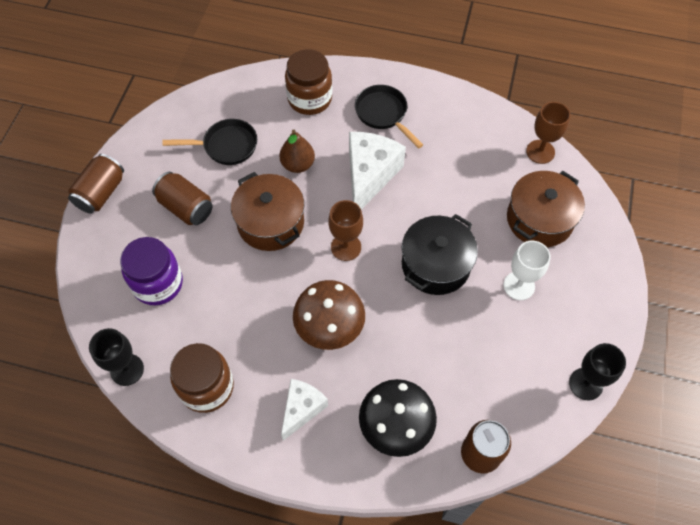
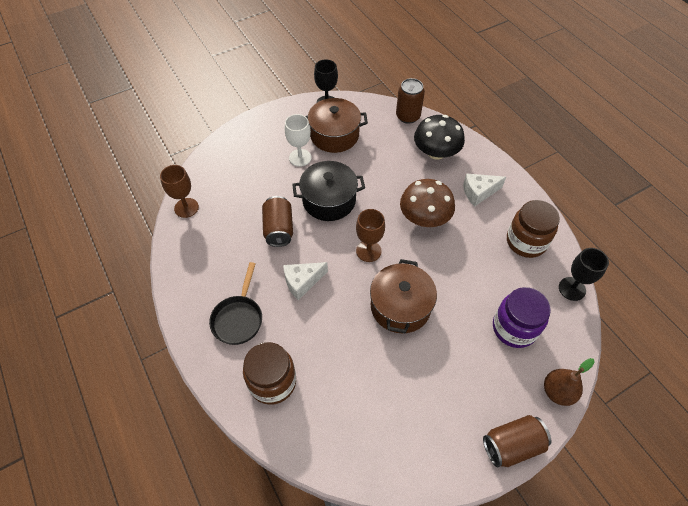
camera: 135 degrees left, 5 degrees down
(186, 207) = (451, 370): brown can -> brown can (279, 229)
(226, 146) = (377, 398): black pan -> none
(298, 164) = (340, 333): brown pear -> brown pear (557, 392)
(369, 176) = (302, 282): white cheese -> white cheese, size x0.62
(539, 219) = (243, 176): brown pot -> brown pot (334, 135)

